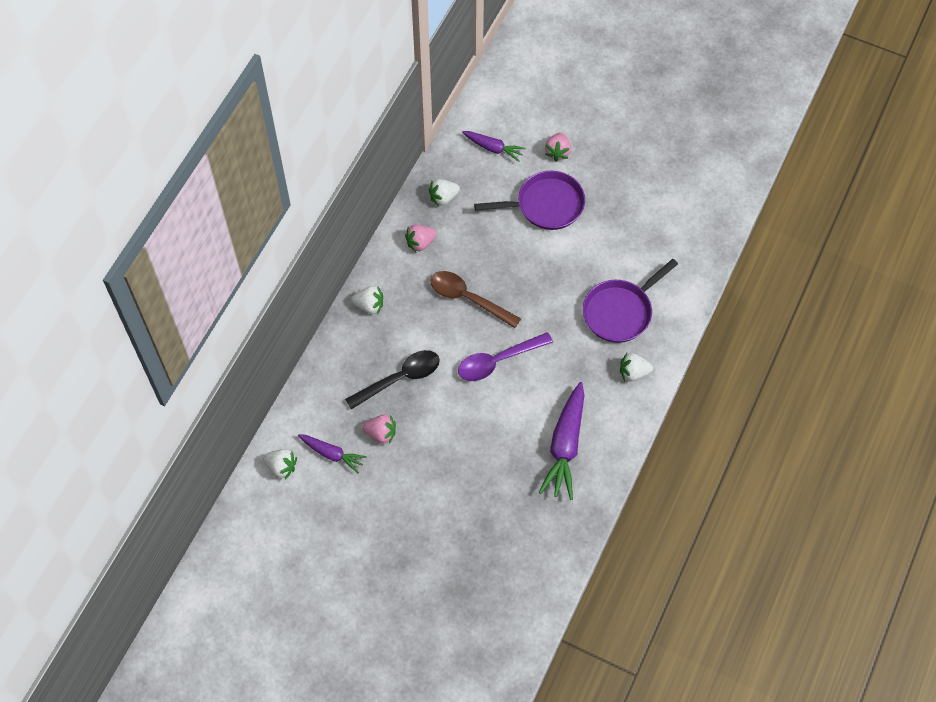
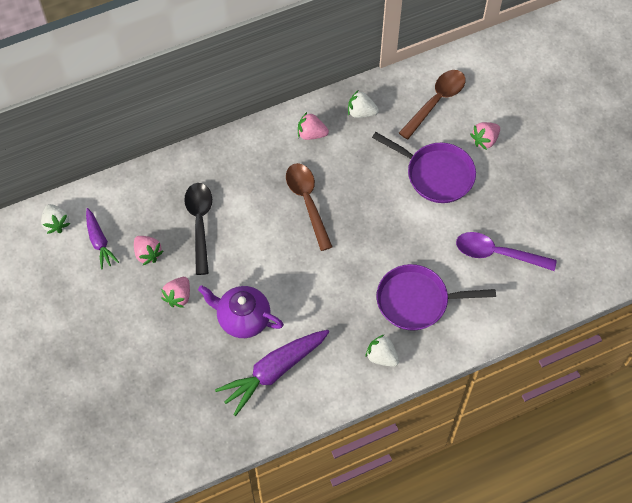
camera: 40 degrees right, 0 degrees up
(369, 305) = (229, 153): white strawberry -> none
(399, 378) = (200, 223): black spoon -> black spoon turned 105 degrees counterclockwise
(438, 447) = (178, 296): none -> pink strawberry
(493, 148) = (436, 102): purple carrot -> brown spoon
(498, 361) = (285, 266): purple spoon -> purple spoon (497, 253)
(504, 425) = (242, 318): none -> purple teapot

